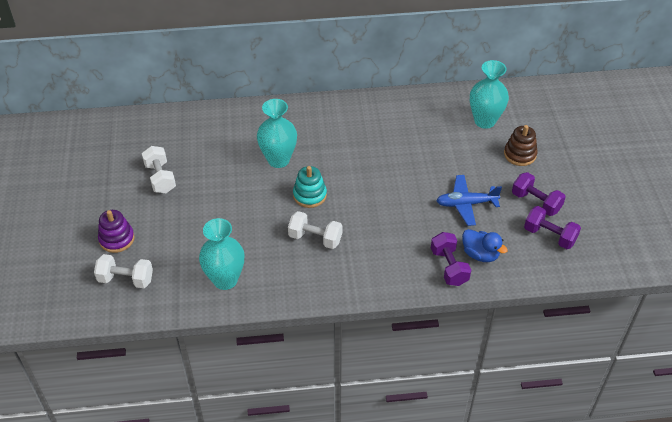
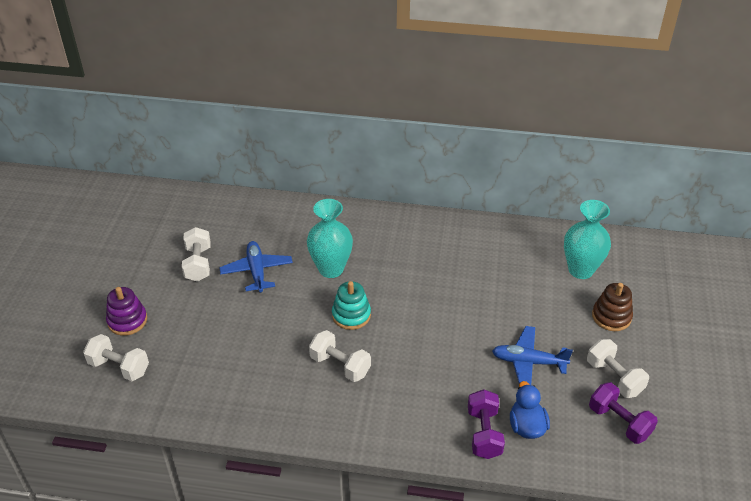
camera: 15 degrees right, 5 degrees down
(215, 174) = (257, 271): none -> blue plane
(225, 280) = (224, 391): turquoise vase -> none
(480, 254) = (526, 426): blue duck -> blue duck turned 150 degrees counterclockwise
(536, 202) = (614, 377): purple dumbbell -> white dumbbell

